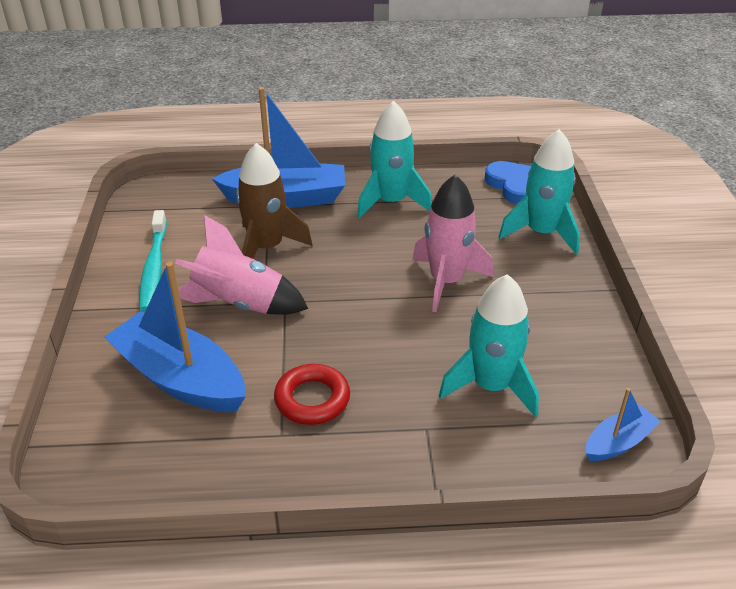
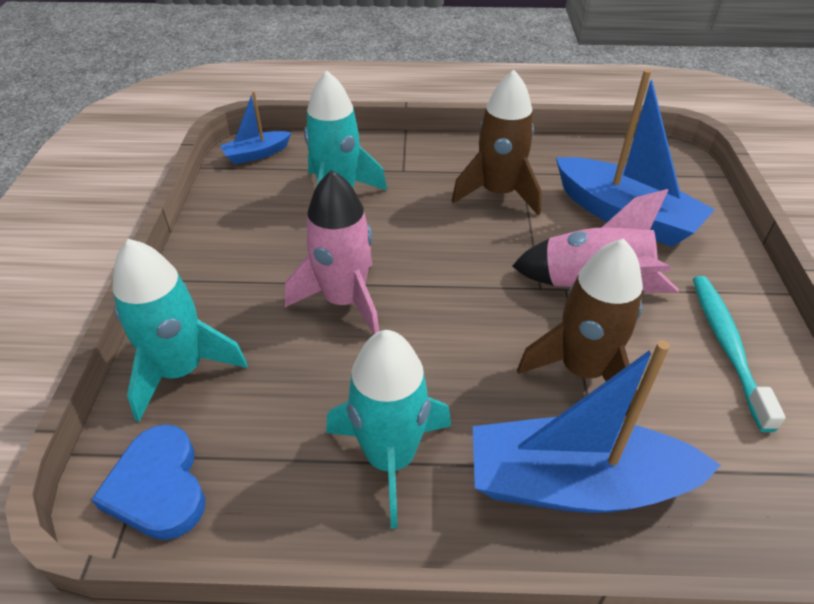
camera: 175 degrees left, 5 degrees up
(312, 399) = (498, 193): red ring -> brown rocket

